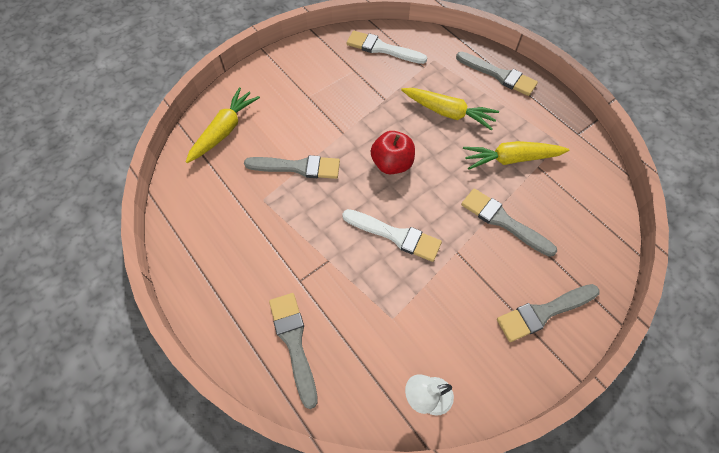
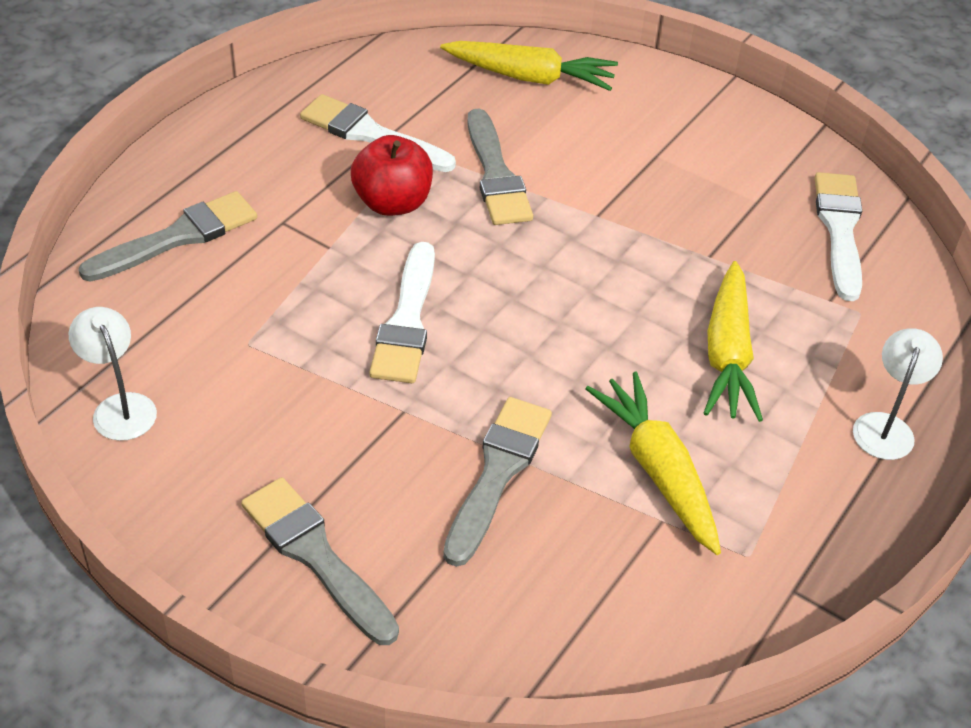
camera: 70 degrees right, 15 degrees down
(241, 218) = (371, 135): none -> white brush
(392, 164) = (559, 291): red apple -> red apple (392, 203)
(499, 75) = (885, 426): grey brush -> white lamp

